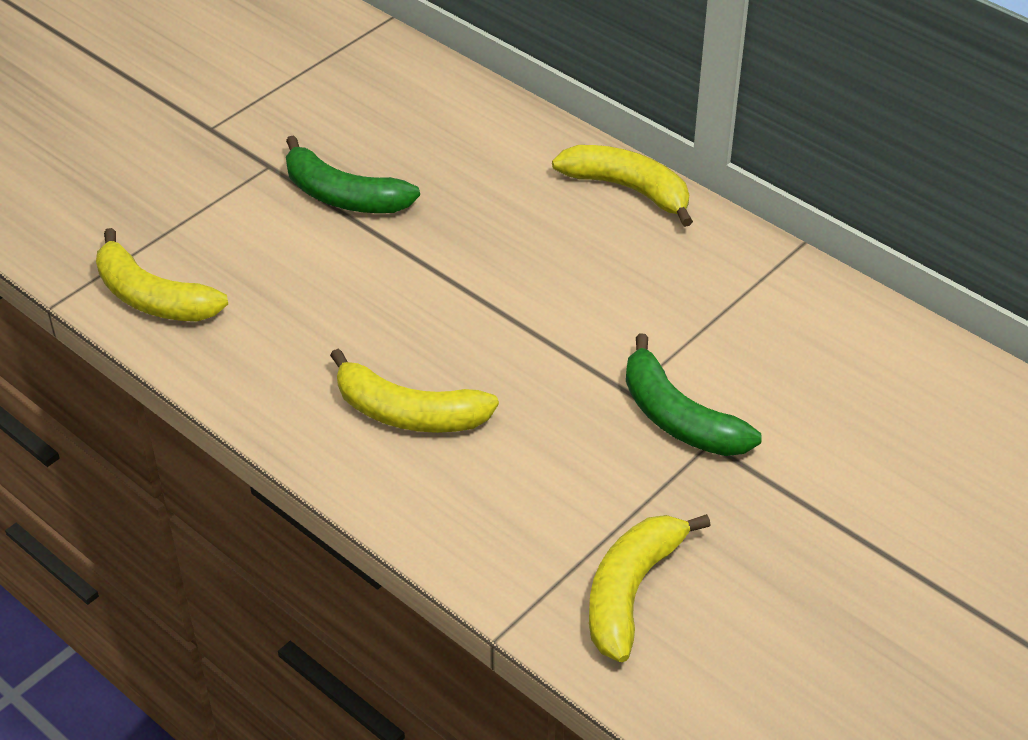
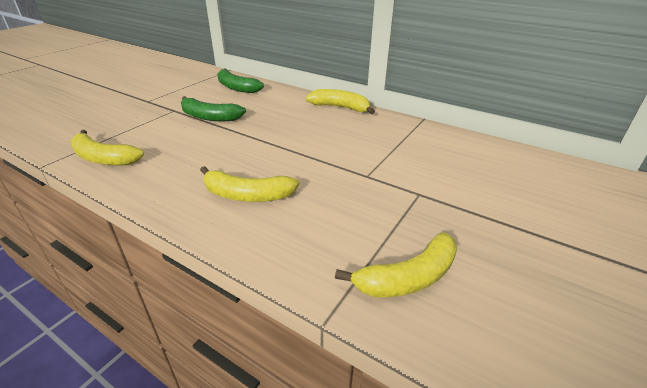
camera: 10 degrees left, 10 degrees down
(631, 591) = (408, 277): yellow banana -> yellow banana turned 135 degrees counterclockwise
(678, 418) = (398, 184): green banana -> green banana (236, 87)

